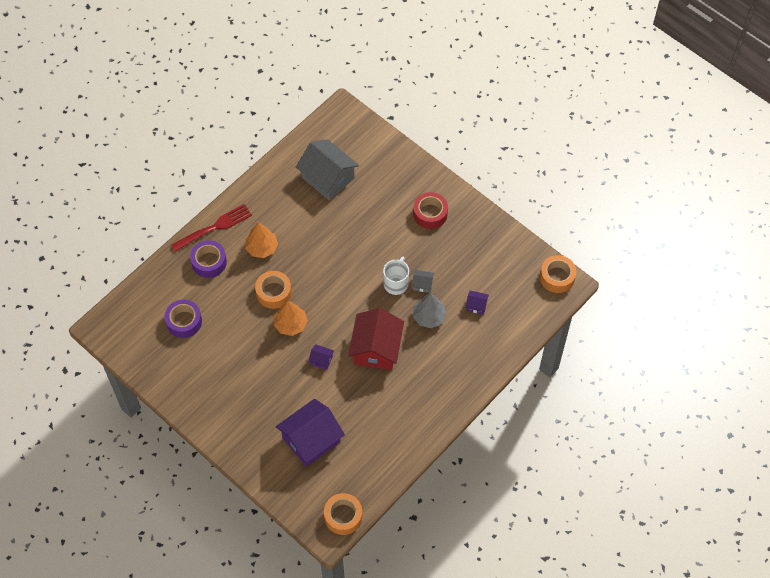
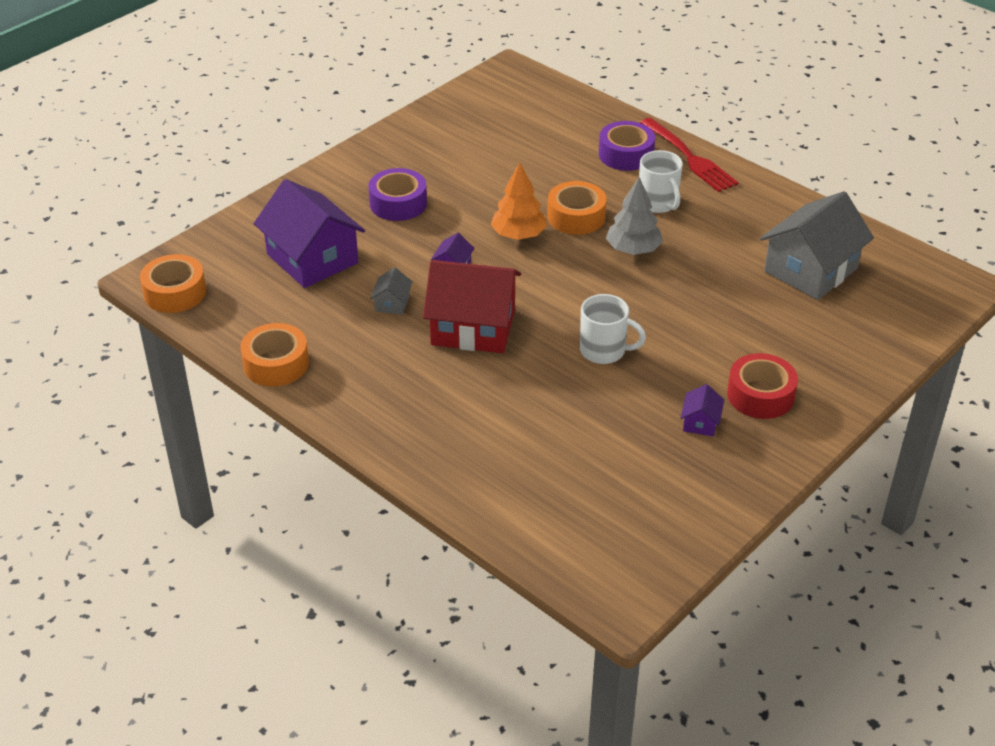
camera: 90 degrees right, 20 degrees down
(184, 321) = (521, 136): purple tape -> purple tape (398, 203)
(262, 248) = (658, 203): orange tree -> white mug
(422, 284) = (605, 384): grey house -> grey house (392, 303)
(429, 317) = (537, 391): grey tree -> grey tree (633, 249)
(476, 305) = (564, 456): purple house -> purple house (700, 422)
(557, 277) = (638, 582): orange tape -> orange tape (276, 364)

